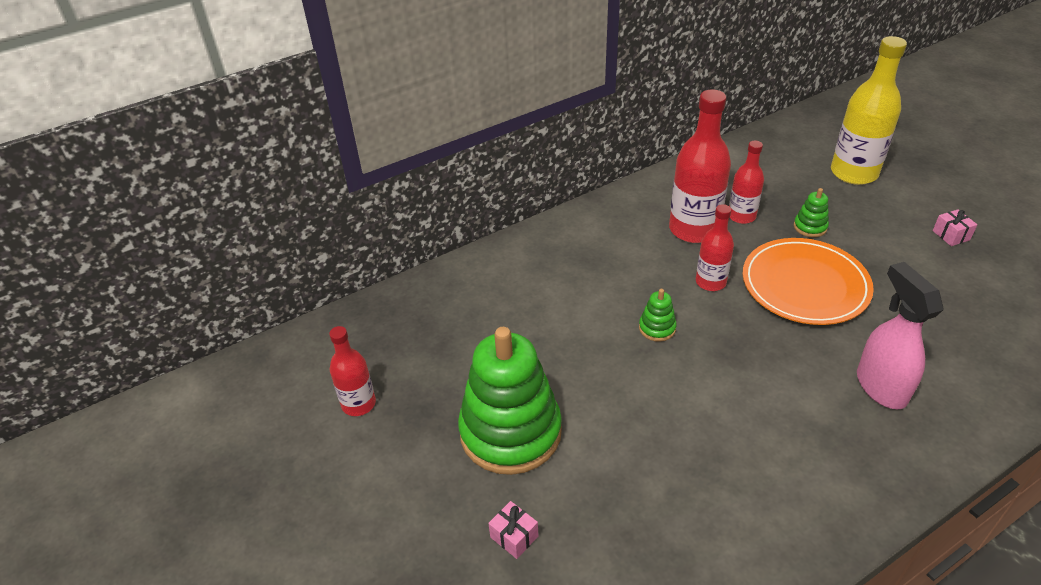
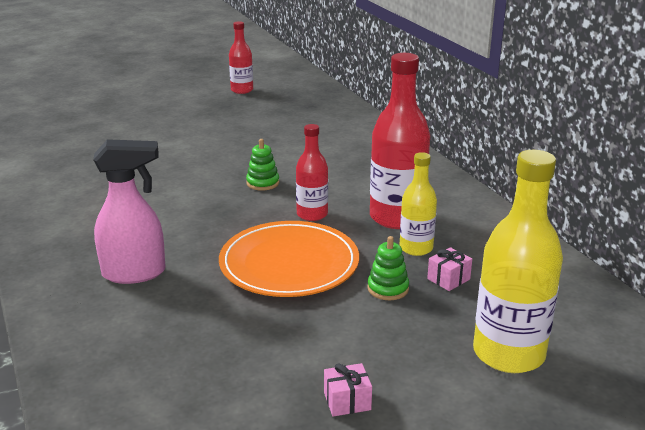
camera: 95 degrees right, 15 degrees down
(510, 432) = (191, 127): green stacking toy -> none
(514, 536) = (114, 124): pink gift -> pink gift (448, 279)
(741, 216) = (416, 248): red bottle -> yellow bottle

